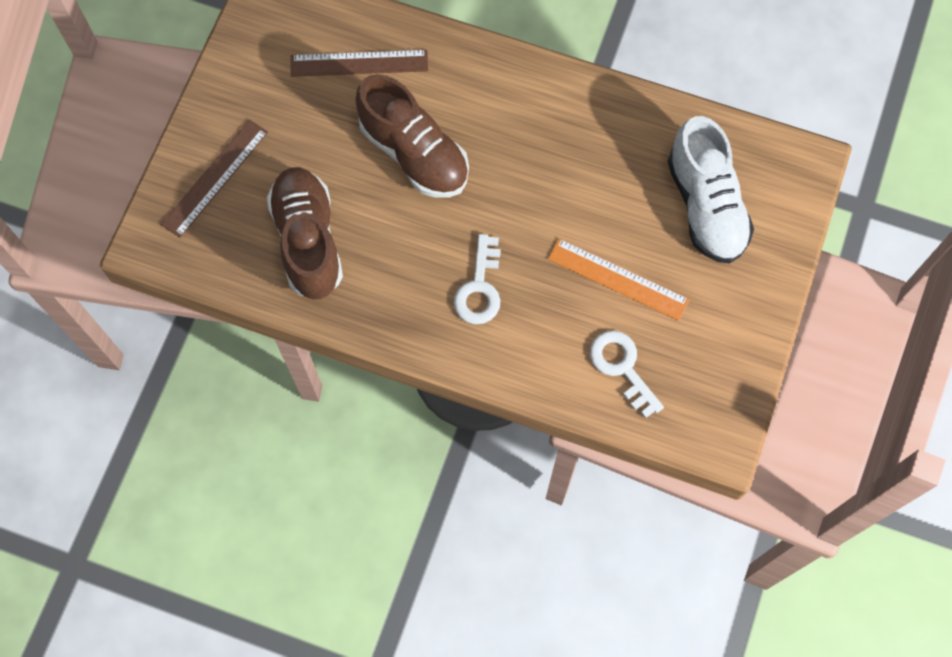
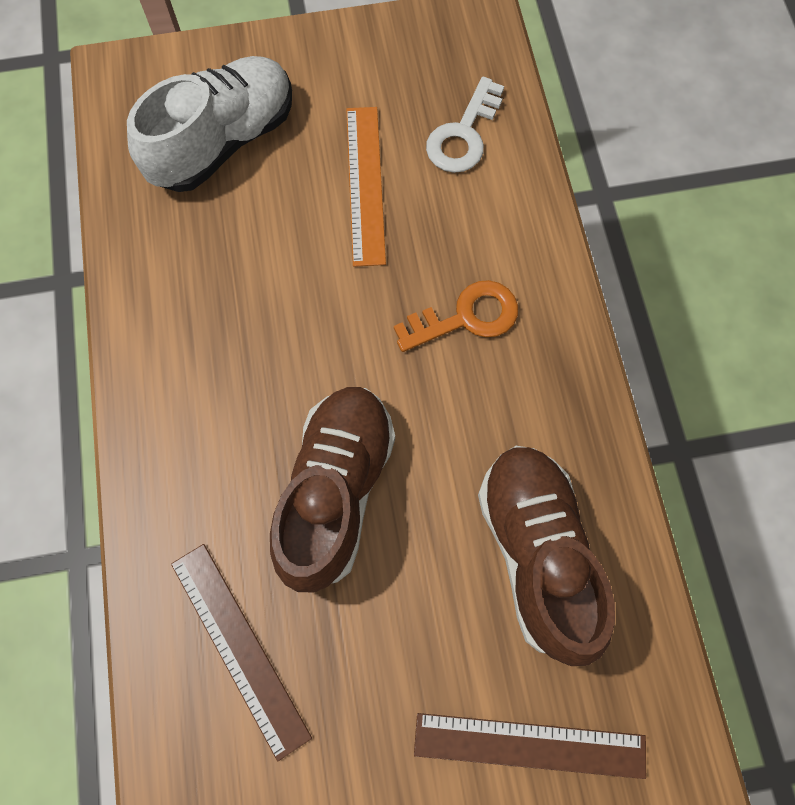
camera: 120 degrees left, 0 degrees up
(308, 241) = (536, 553): brown shoe -> brown shoe turned 120 degrees clockwise
(479, 288) = (466, 317): white key -> orange key

